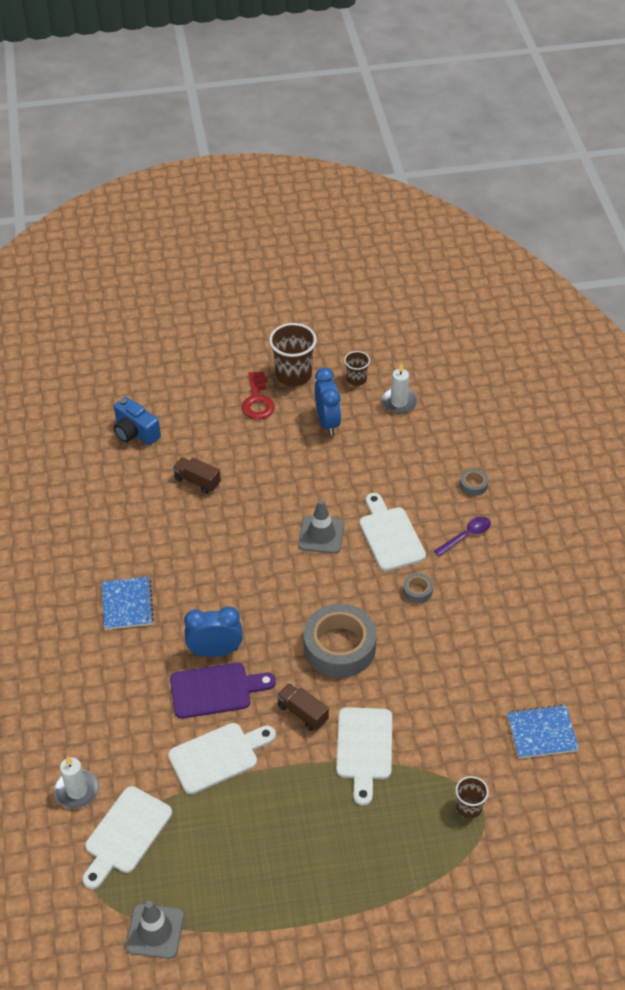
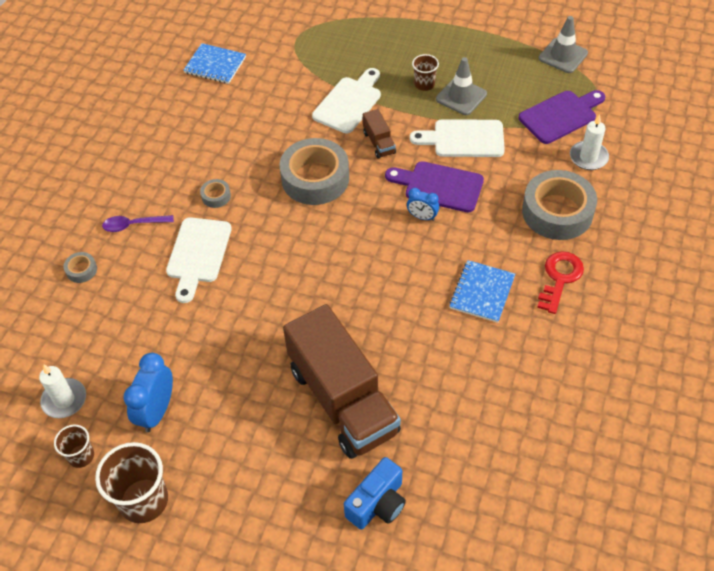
camera: 150 degrees left, 5 degrees up
(88, 711) = (557, 212): none -> grey tape
(125, 834) = (560, 116): white cutting board -> purple cutting board
(135, 432) = (377, 503): blue camera -> blue camera turned 60 degrees clockwise
(197, 481) = (343, 400): brown truck -> brown truck, size x2.45
(215, 651) = (422, 217): blue clock -> blue clock, size x0.58
(257, 400) = (210, 481): red key -> red key (559, 278)
(321, 535) = (259, 282): grey traffic cone -> grey traffic cone (461, 96)
(469, 807) = (303, 44): brown cup -> brown cup (424, 84)

